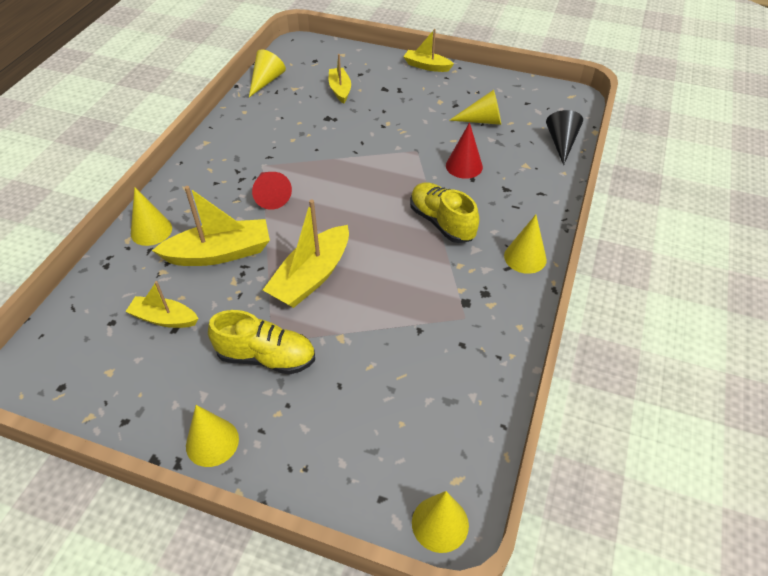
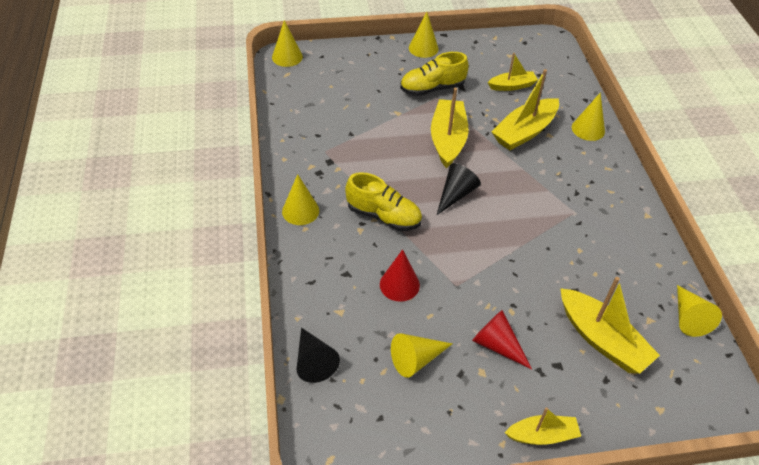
camera: 150 degrees right, 0 degrees up
(270, 195) = (538, 187): red cone -> red cone (497, 345)
(340, 90) = (601, 339): yellow boat -> yellow boat, size x1.66
(355, 217) = (456, 194): none -> black cone

